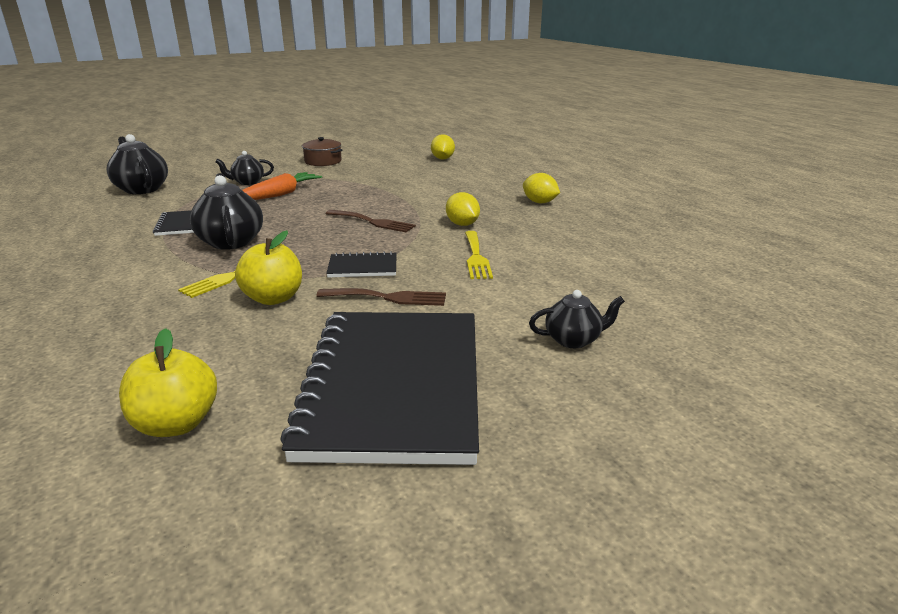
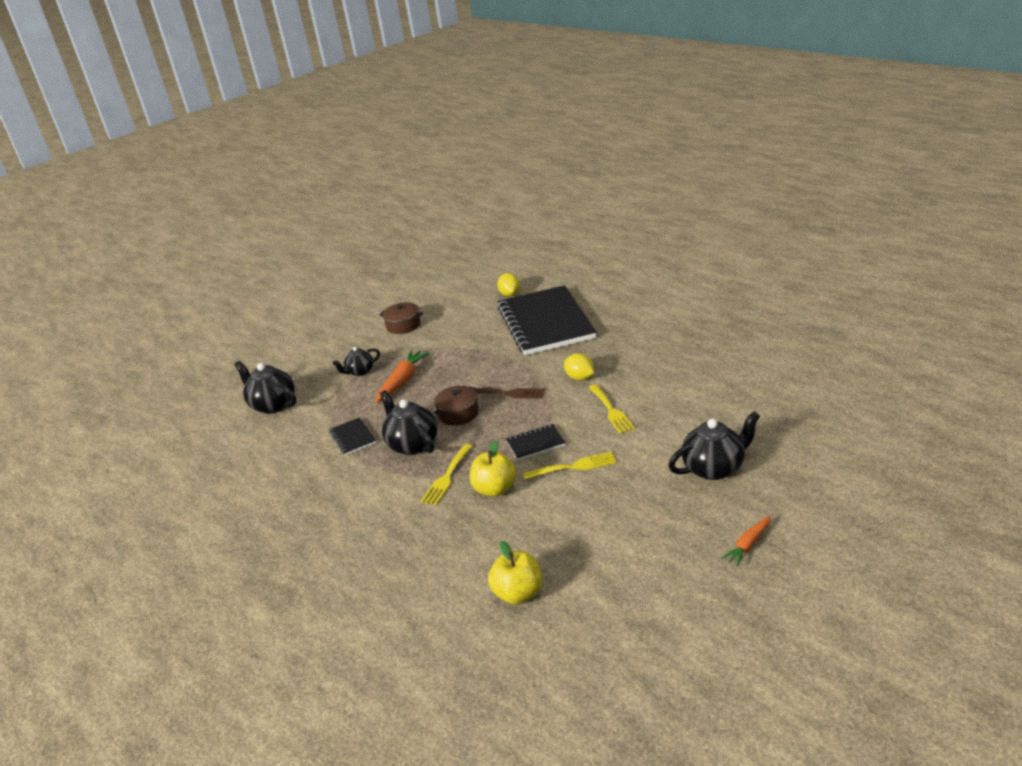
camera: 10 degrees left, 5 degrees up
(305, 227) = (458, 413): none -> brown pot
(388, 297) = (574, 466): brown fork -> yellow fork
(393, 386) = (625, 533): black notebook -> black notebook (545, 323)
(539, 202) = (626, 335): yellow lemon -> none
(573, 340) = (714, 468): black teapot -> black teapot, size x1.66
(573, 452) = (748, 545): none -> orange carrot

